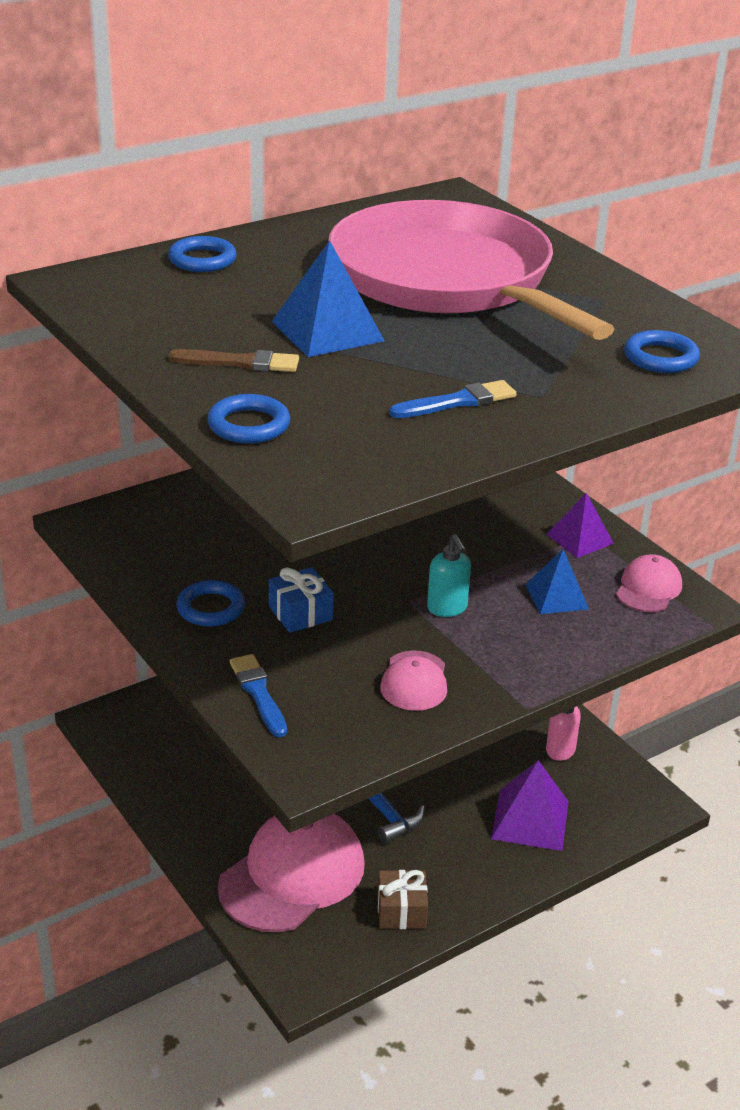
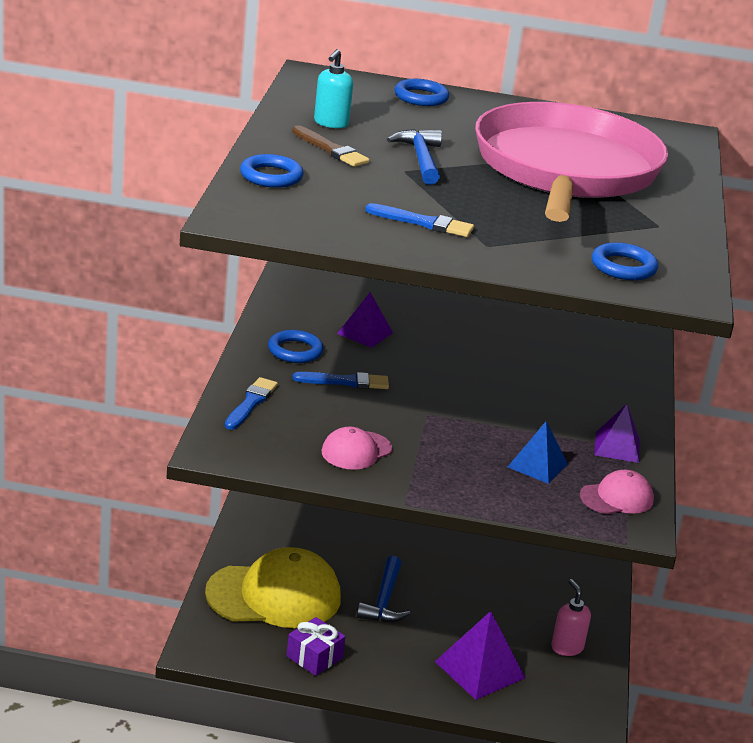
camera: 40 degrees right, 5 degrees down
(240, 549) = (365, 333): none -> purple pyramid
(292, 875) = (274, 595): pink cap -> yellow cap
(300, 613) = (345, 382): blue gift -> blue brush
(327, 331) = (420, 159): blue pyramid -> blue hammer
(401, 911) = (314, 657): brown gift -> purple gift
(447, 608) = (447, 430): turquoise soap dispenser -> turquoise soap dispenser (330, 123)

